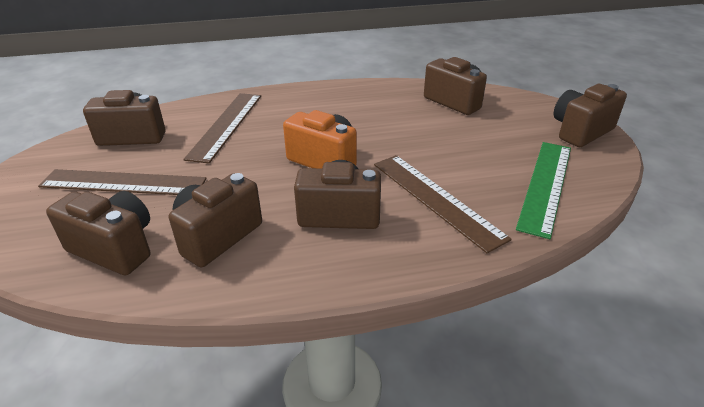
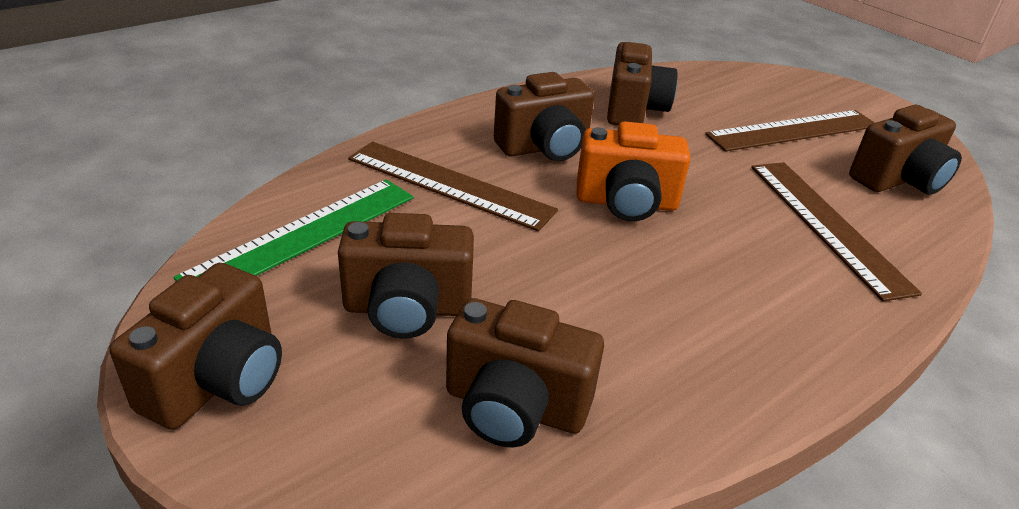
camera: 150 degrees right, 0 degrees up
(115, 248) = (698, 88): brown camera -> brown camera (407, 309)
(546, 185) = (303, 235): green ruler -> green ruler turned 45 degrees clockwise

